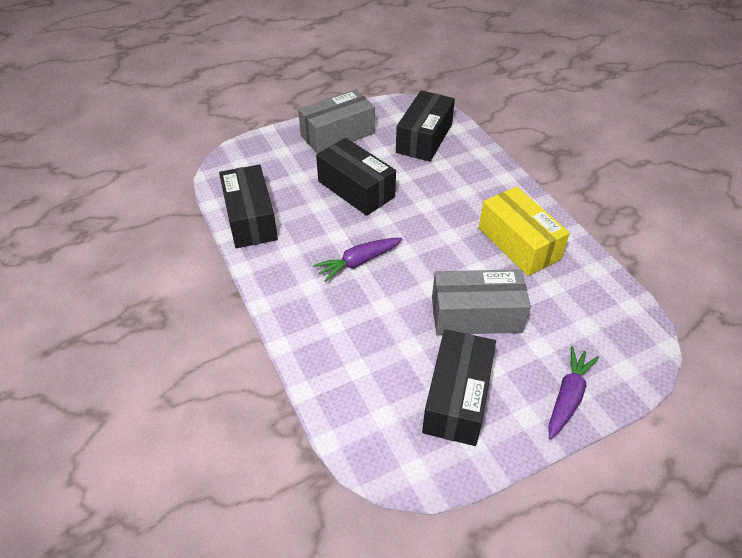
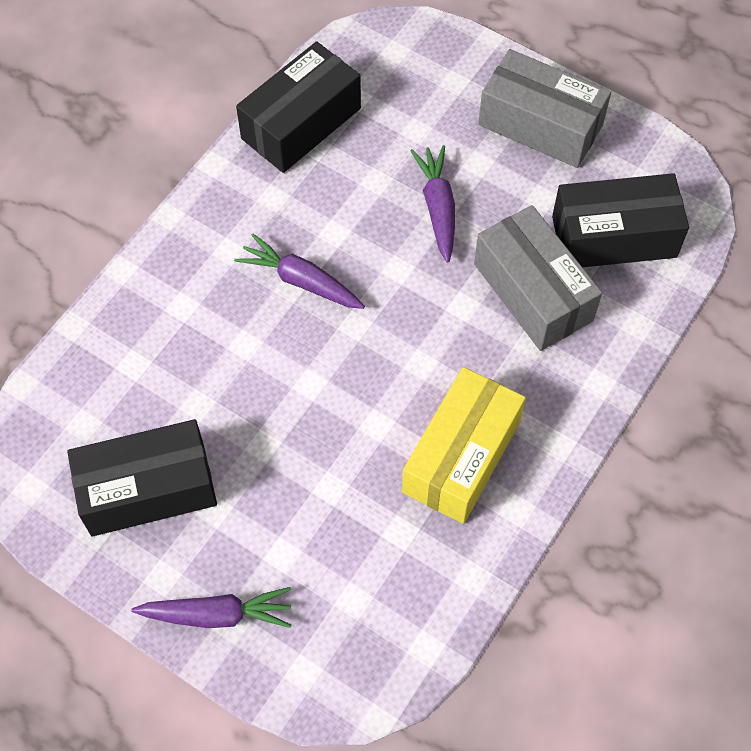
camera: 60 degrees right, 15 degrees up
(356, 189) = (438, 208): black box -> purple carrot
(476, 315) = (292, 457): grey box -> grey box (533, 292)

